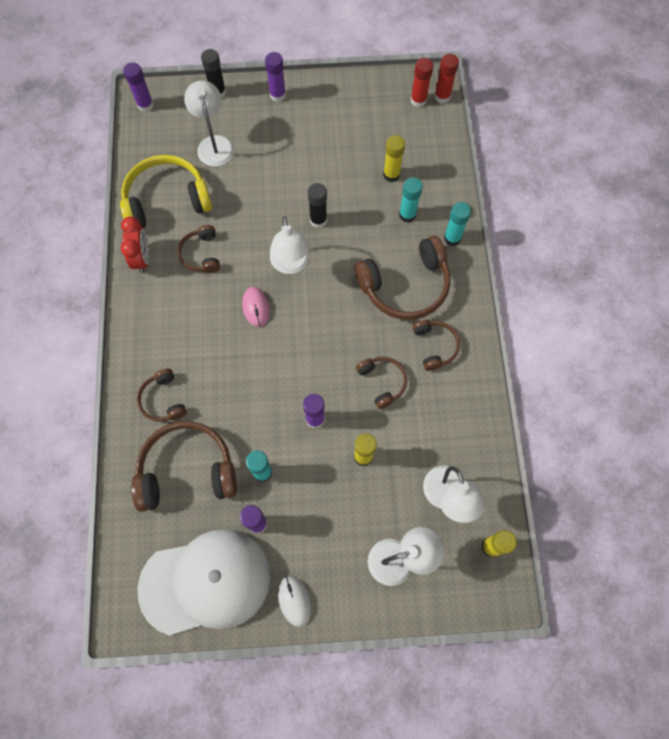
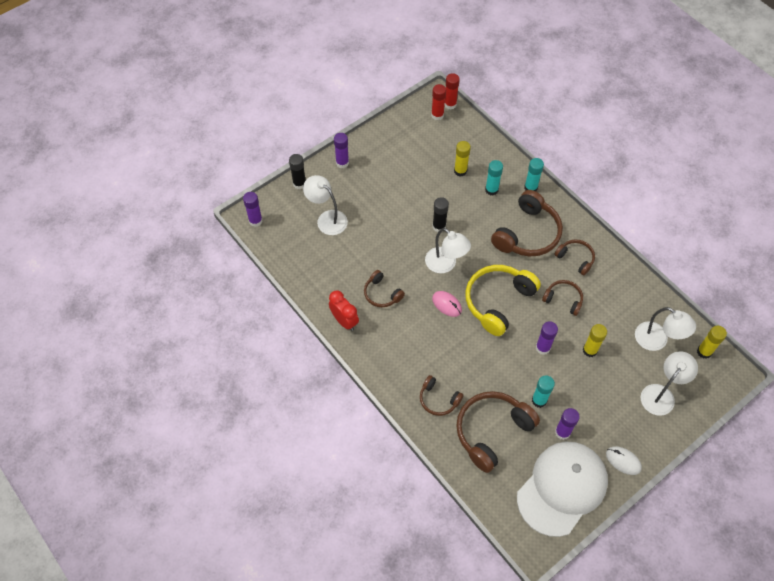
camera: 35 degrees left, 10 degrees down
(166, 200) = (327, 274): yellow headphones -> yellow headphones (498, 301)

